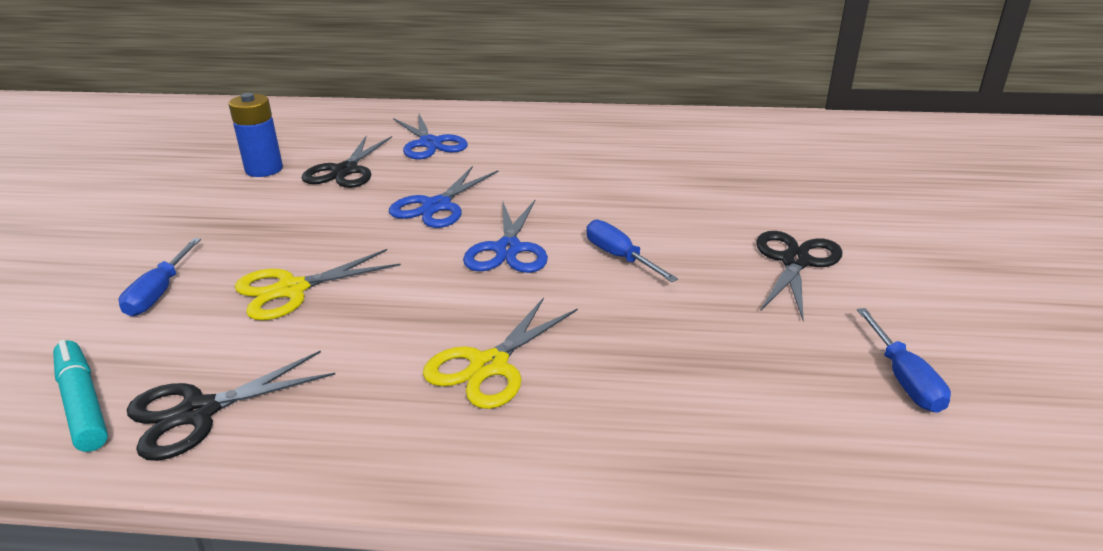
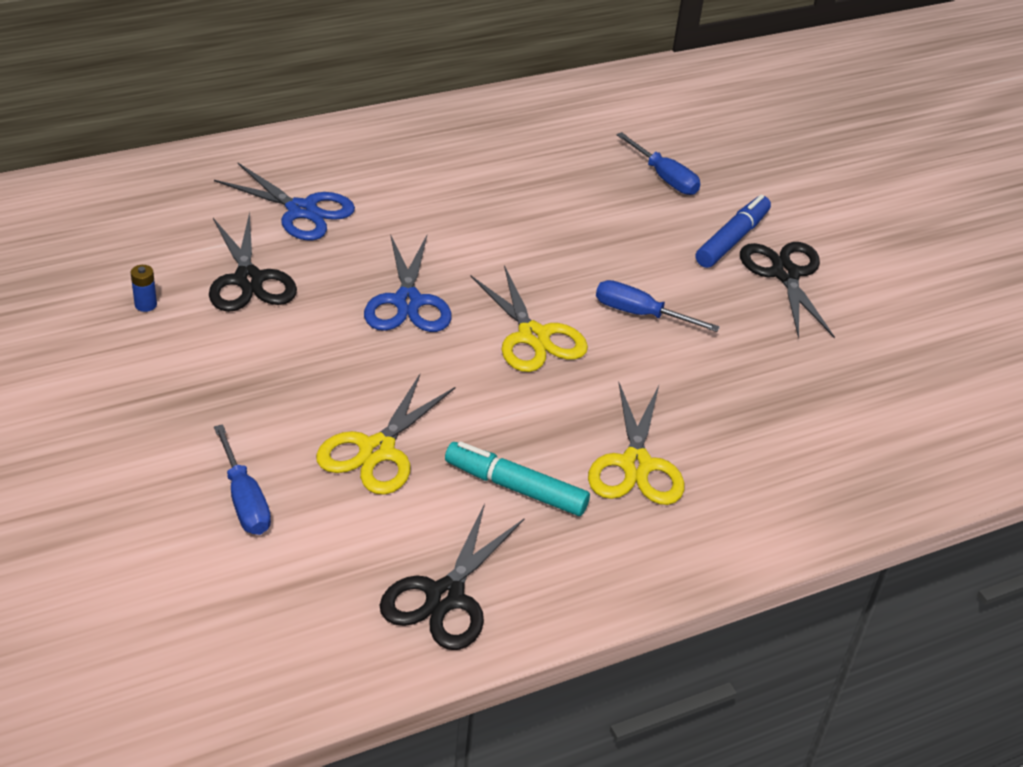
camera: 35 degrees left, 10 degrees up
(83, 403) = (331, 630): turquoise marker -> turquoise marker (515, 487)
(264, 169) = (145, 305): blue battery -> blue battery, size x0.46
(508, 249) = (533, 336): blue scissors -> yellow scissors
(763, 227) = (732, 239): none -> blue marker
(904, 379) = (932, 369): blue screwdriver -> blue screwdriver (664, 178)

